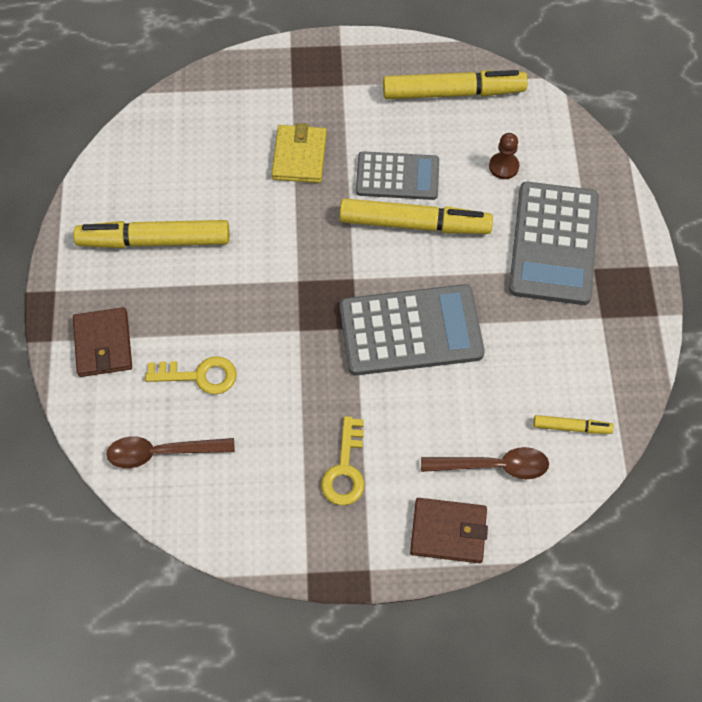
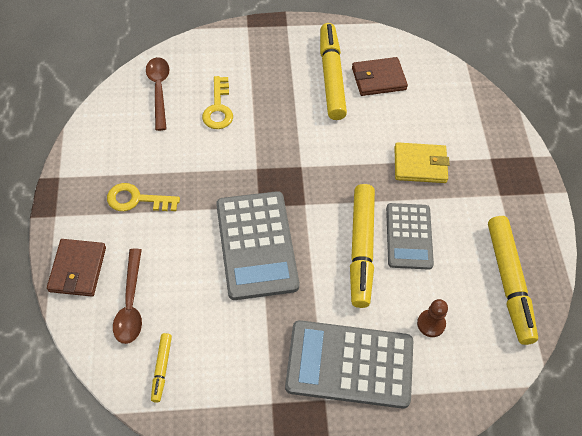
camera: 85 degrees right, 5 degrees down
(103, 344) = (244, 53): brown wallet -> brown wallet (378, 79)

